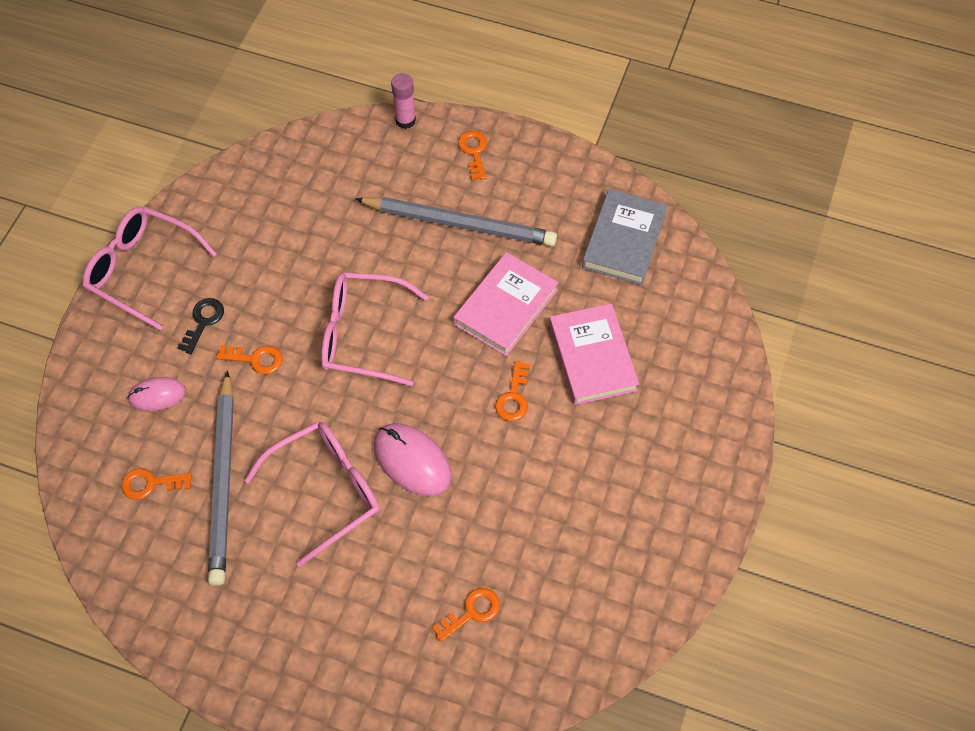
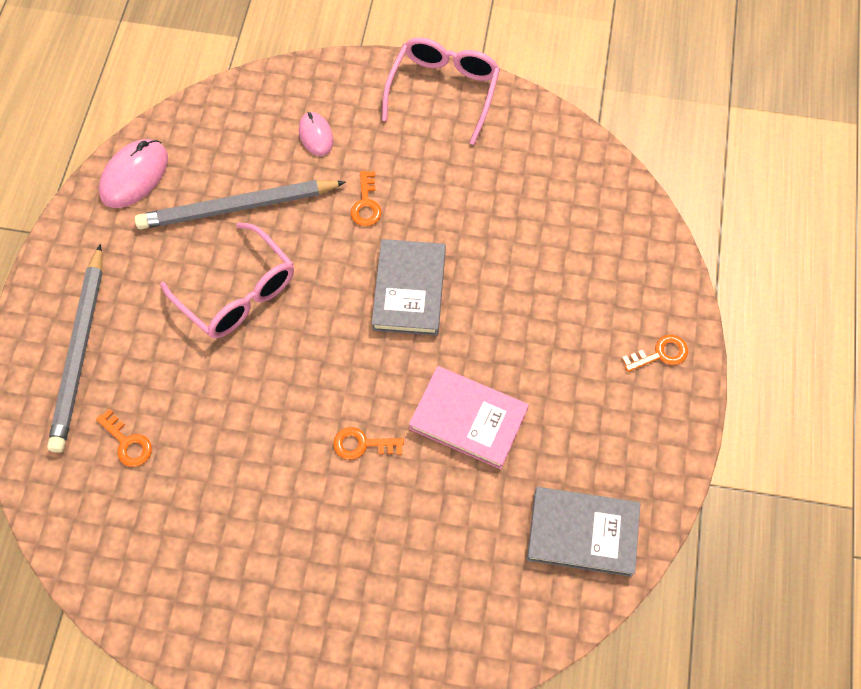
camera: 80 degrees right, 5 degrees up
(151, 483) = (229, 152): orange key -> none
(203, 321) = (398, 152): black key -> none
(363, 335) = (409, 290): pink glasses -> grey book
(405, 120) = (682, 278): pink glue stick -> none
(412, 461) = (278, 361): pink mouse -> pink mouse (134, 176)
(459, 224) = (561, 355): grey pencil -> grey pencil (80, 351)
(592, 357) = (424, 518): pink book -> none

